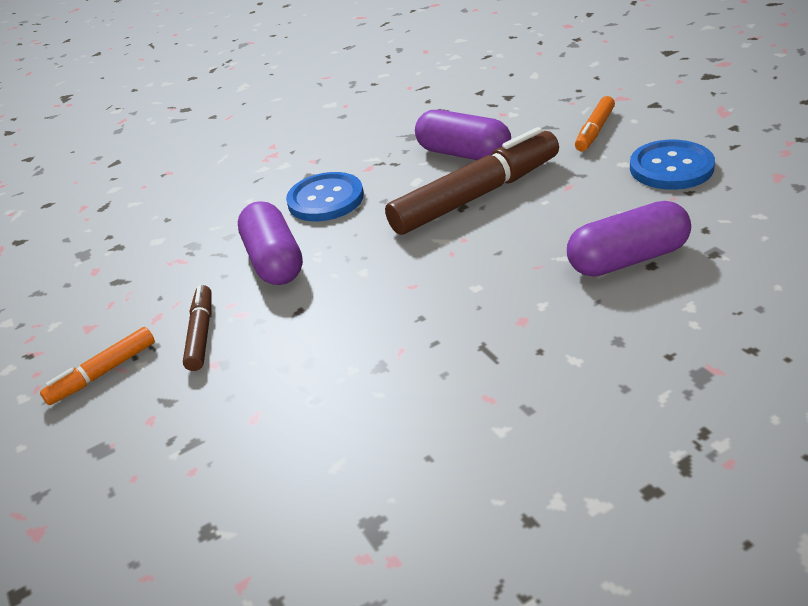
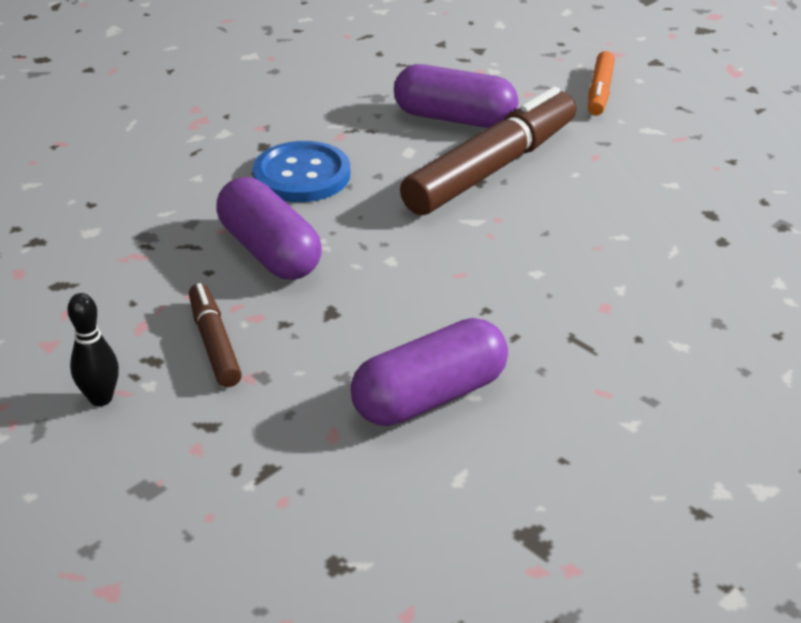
camera: 20 degrees left, 0 degrees up
(103, 373) = (101, 398): orange marker -> black bowling pin
(628, 259) = (695, 236): purple capsule -> purple capsule (430, 397)
(671, 167) = (702, 134): blue button -> none

